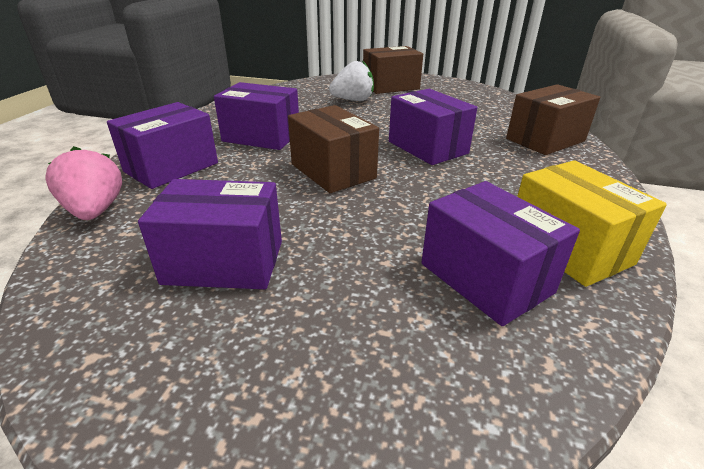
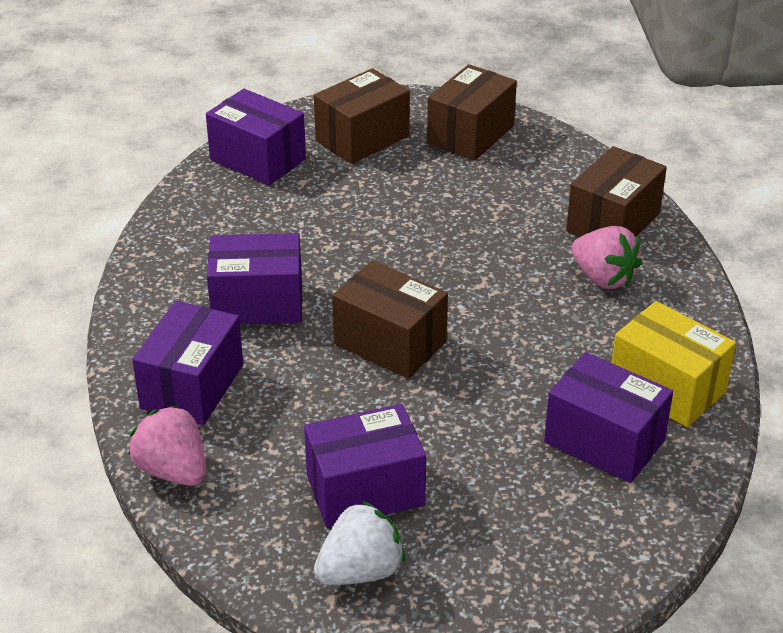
camera: 20 degrees left, 5 degrees up
(353, 100) = (327, 189): white strawberry -> white strawberry (360, 571)
(427, 147) = (479, 272): purple box -> purple box (258, 159)
(459, 93) = (470, 134): none -> brown box
(527, 166) = (603, 278): none -> pink strawberry

